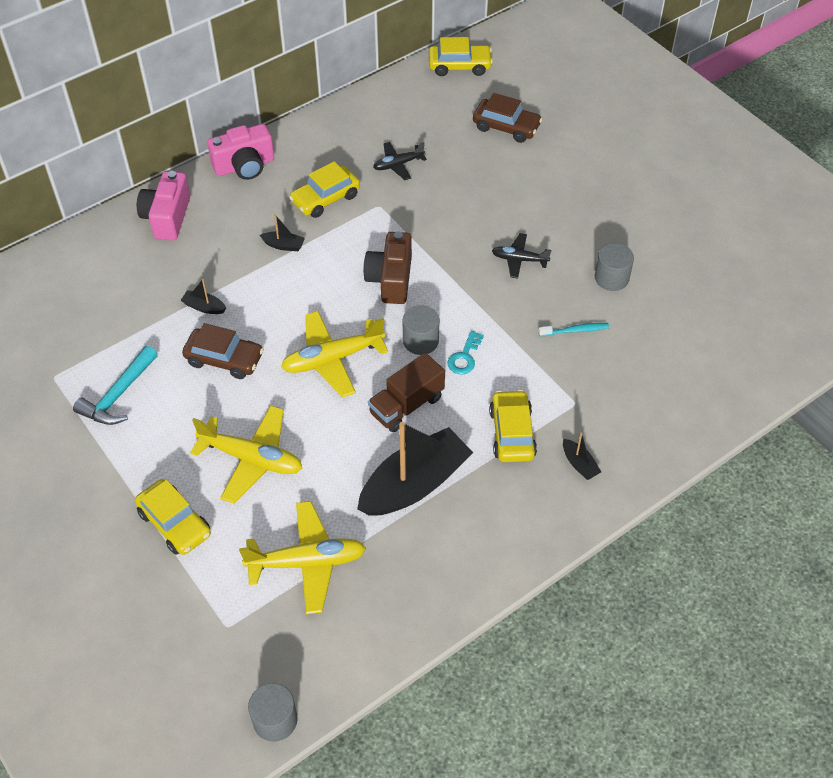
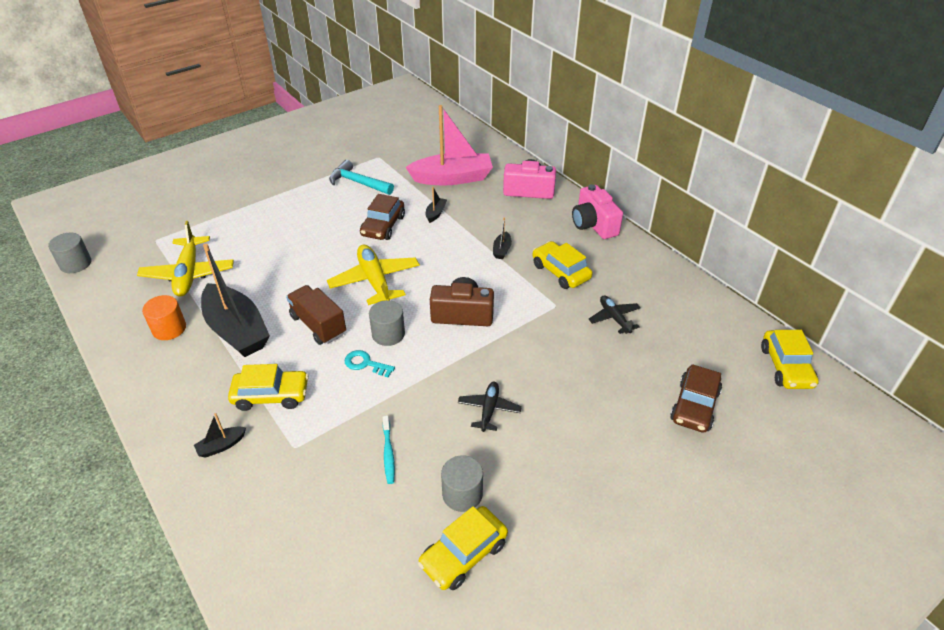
camera: 90 degrees right, 10 degrees down
(126, 292) = (452, 178): none -> pink boat
(175, 523) = (244, 213): yellow car -> yellow car (463, 554)
(252, 459) = (287, 243): yellow plane -> none
(412, 557) = (169, 329): none -> orange cylinder

